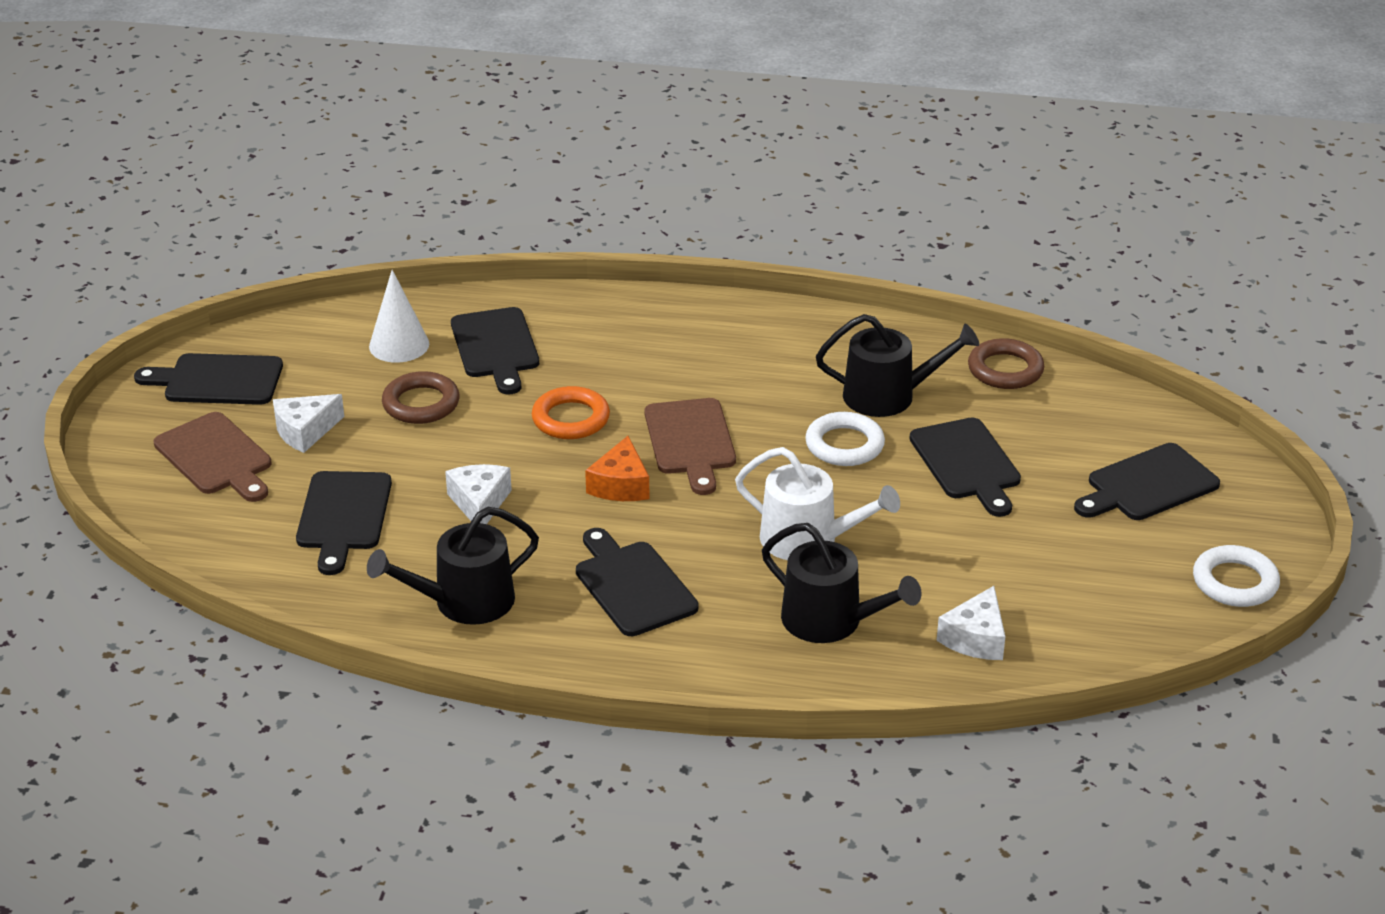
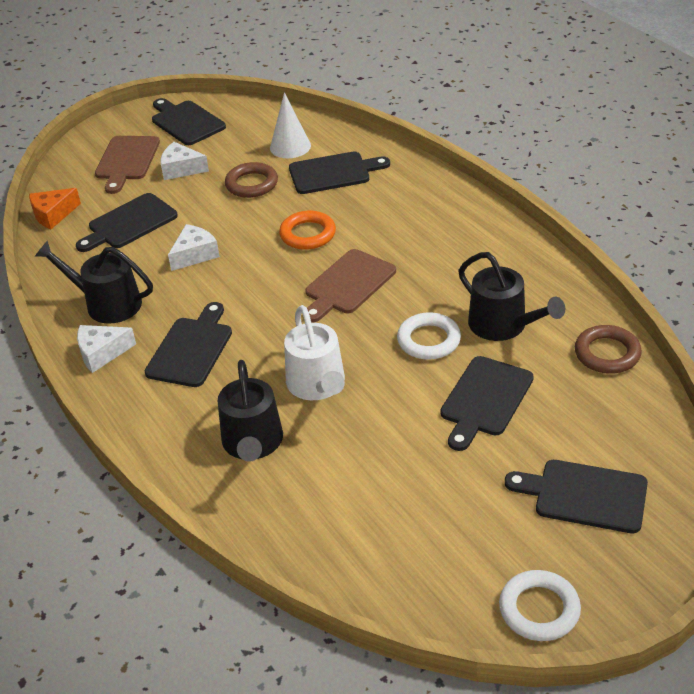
camera: 50 degrees right, 5 degrees up
(496, 347) = (333, 173): black cutting board -> black cutting board turned 135 degrees counterclockwise
(620, 485) = (274, 287): orange cheese -> orange cheese (53, 214)
(975, 638) = (313, 516): white cheese -> white cheese (102, 353)

